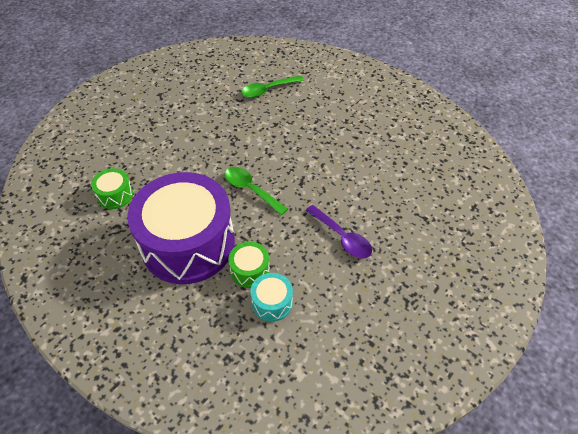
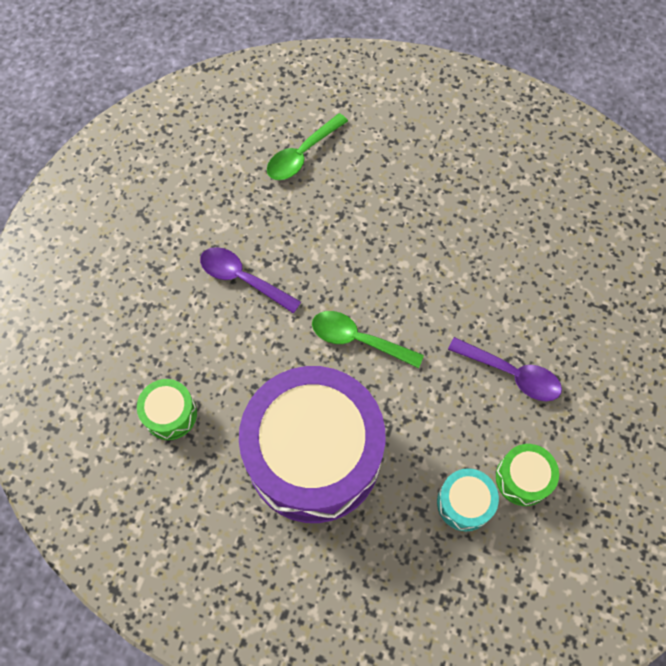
camera: 20 degrees left, 15 degrees up
(198, 140) = (242, 279): none -> purple spoon
(250, 270) = (415, 466): green drum -> green drum (523, 478)

